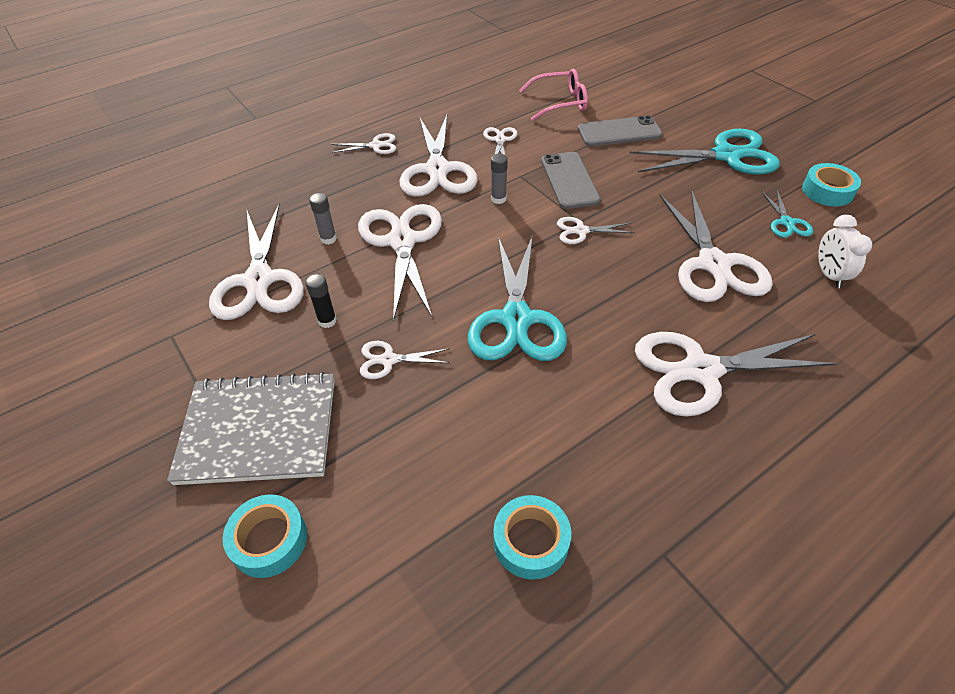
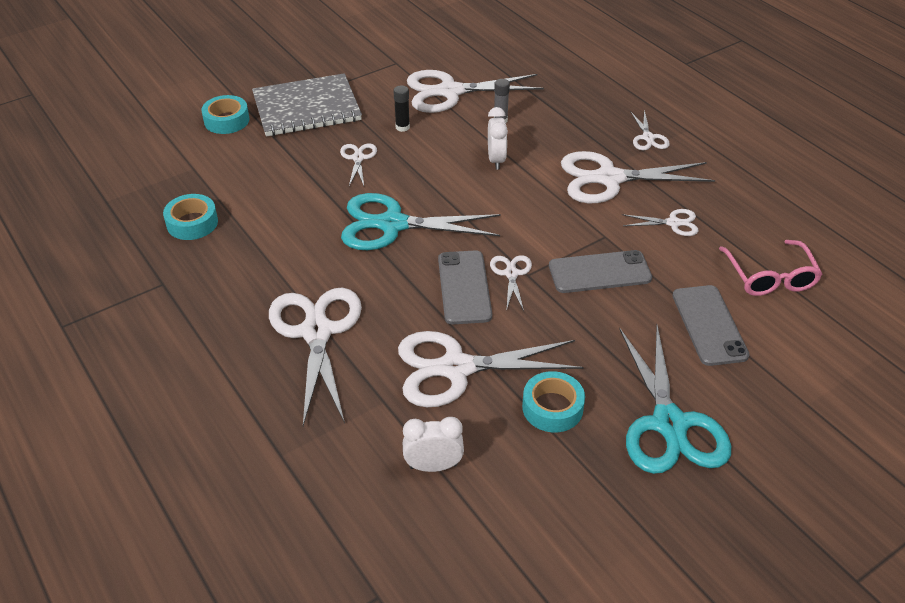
camera: 90 degrees right, 5 degrees down
(259, 430) = (306, 108): grey notebook -> grey notebook turned 75 degrees clockwise
(402, 241) = (496, 160): white scissors -> white clock
(498, 199) = (562, 219): grey glue stick -> none
(606, 261) = (464, 287): none -> grey phone
(786, 222) = (528, 452): turquoise scissors -> none
(827, 191) = (597, 516): turquoise tape -> turquoise tape (552, 408)

